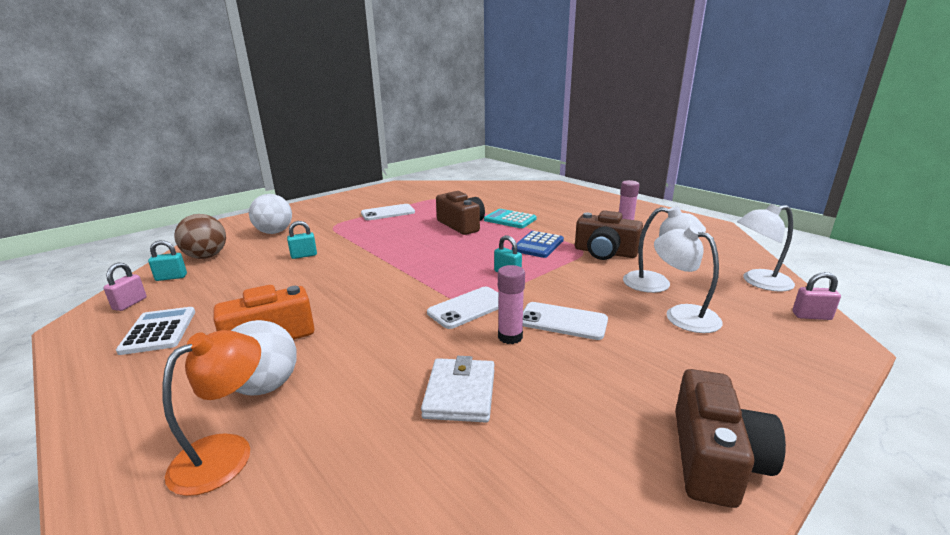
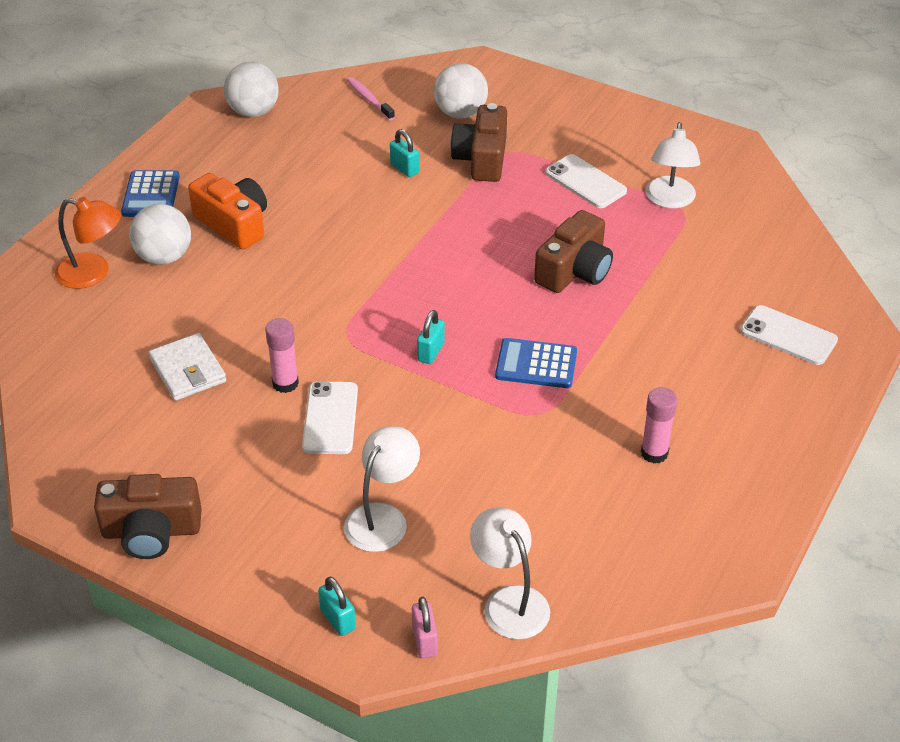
camera: 70 degrees right, 20 degrees up
(130, 304) = (253, 111): pink padlock -> white ball
(150, 382) = (151, 195): none -> blue calculator
(159, 331) = (217, 157): white calculator -> none
(171, 277) = (312, 104): turquoise padlock -> turquoise padlock (338, 619)
(206, 256) = (369, 99): brown ball -> pink toothbrush
(460, 393) = (188, 370): white wallet -> white wallet turned 75 degrees clockwise
(468, 308) = (332, 339): white phone -> white phone (788, 335)
(510, 219) = (627, 315): turquoise calculator -> none
(605, 252) = (542, 437): brown camera -> brown camera (481, 159)
(656, 284) = (457, 494): white lamp -> white lamp (669, 200)

